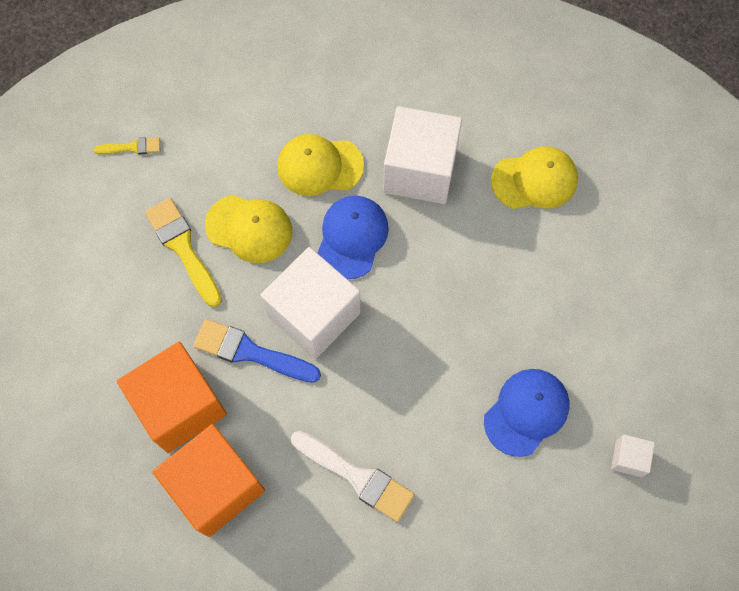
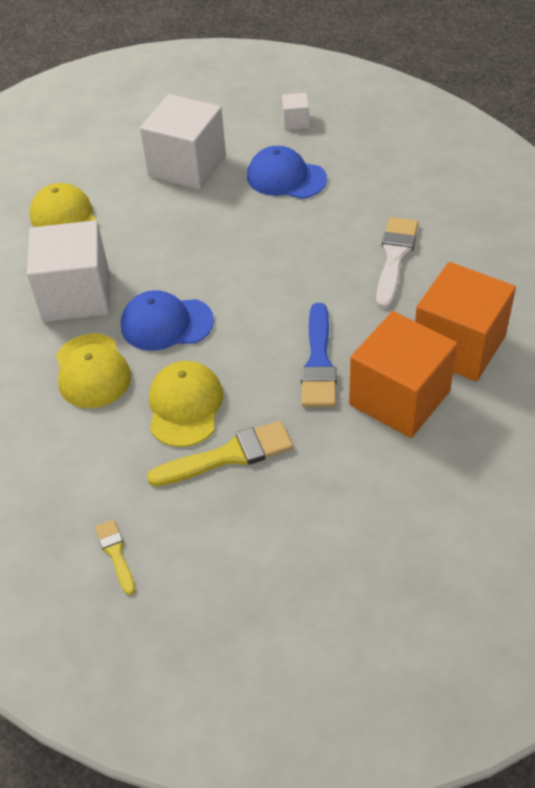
camera: 105 degrees left, 20 degrees down
(183, 248) = (229, 455): yellow brush -> yellow brush turned 150 degrees counterclockwise
(314, 314) = (259, 328): white cube -> white cube (187, 166)

